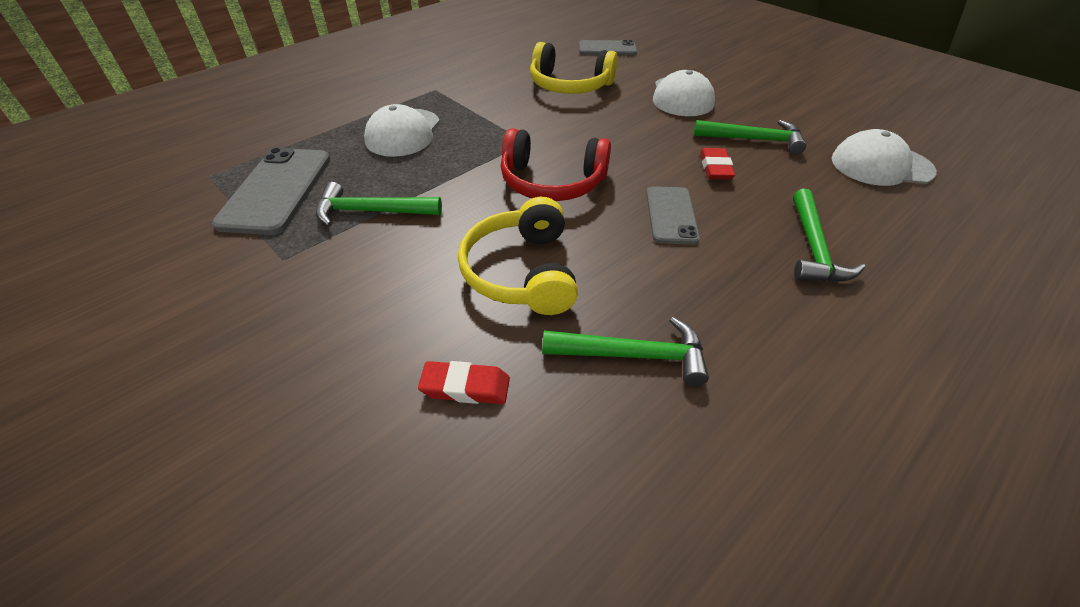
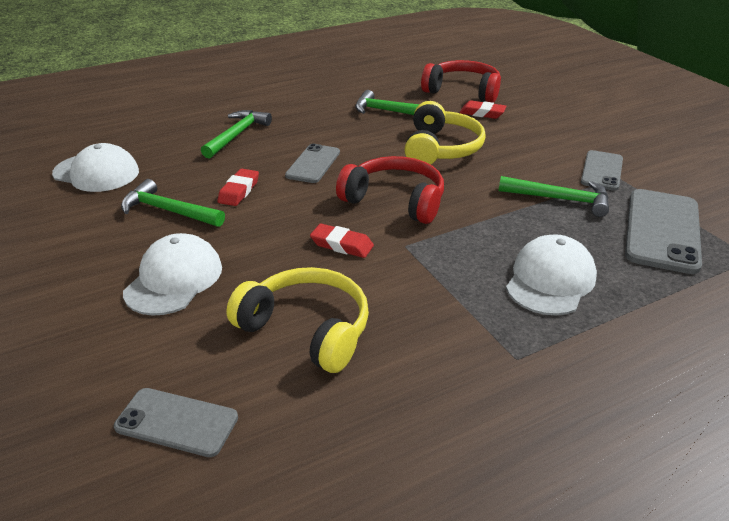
camera: 165 degrees left, 10 degrees down
(299, 267) = (601, 171): none -> grey phone
(514, 480) = (463, 91): none -> red headphones
(579, 134) = (342, 245): none -> red eraser

